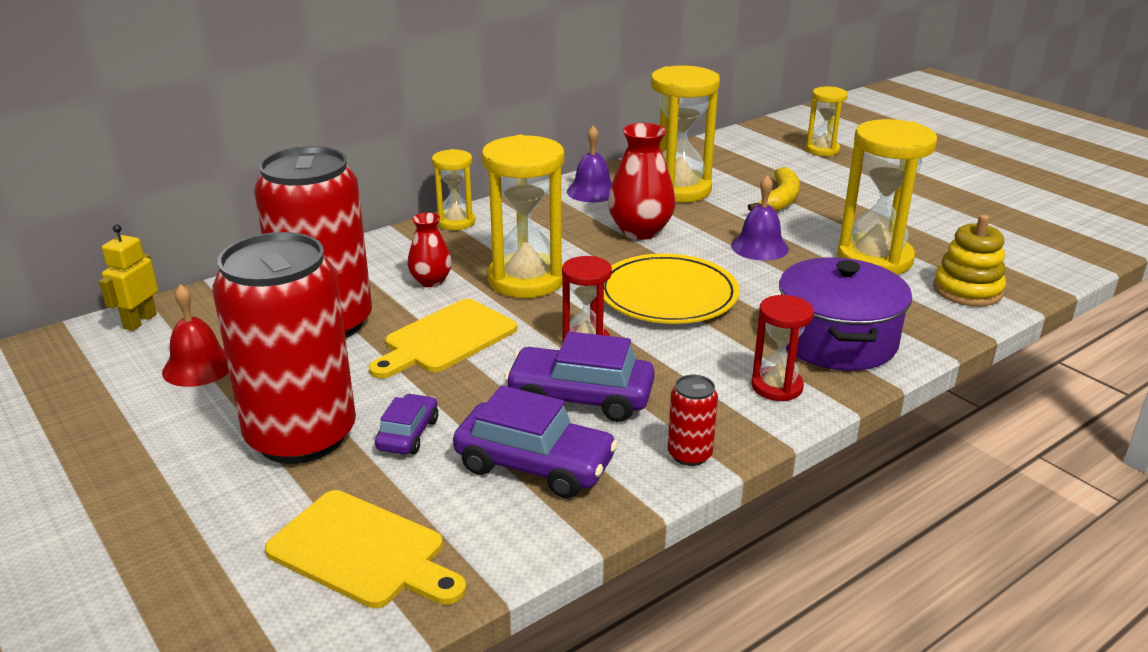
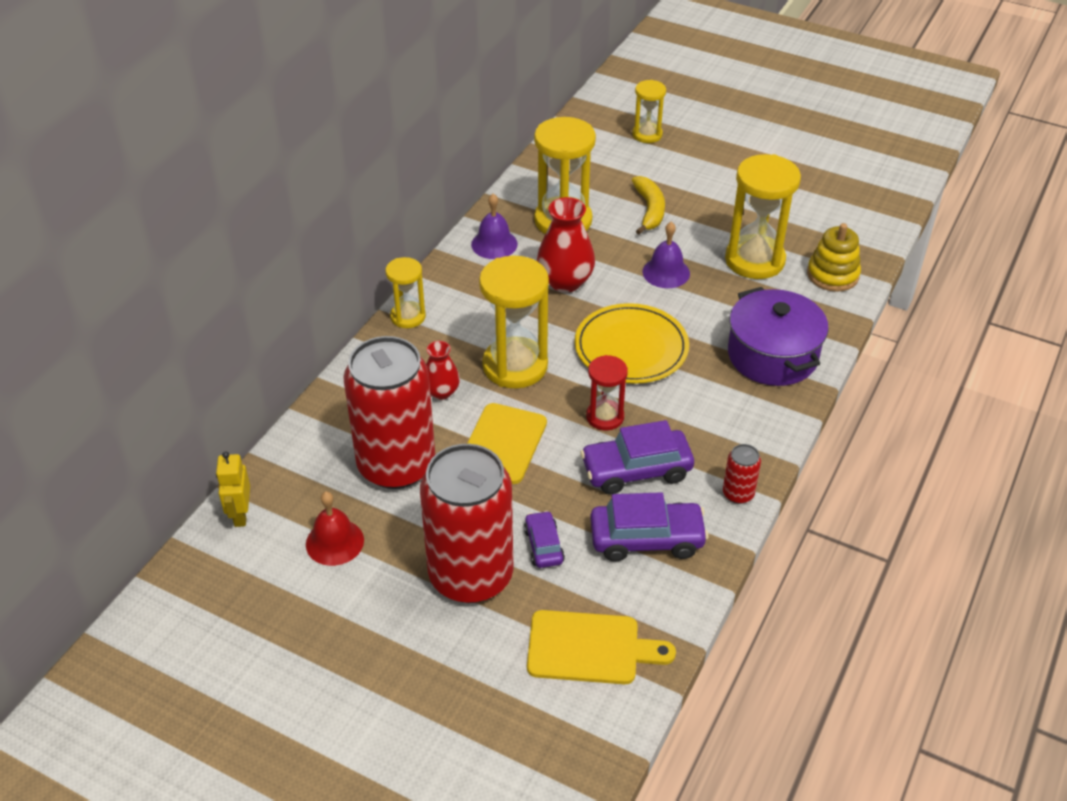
camera: 25 degrees left, 15 degrees up
(776, 387) = (758, 414): red hourglass -> none

